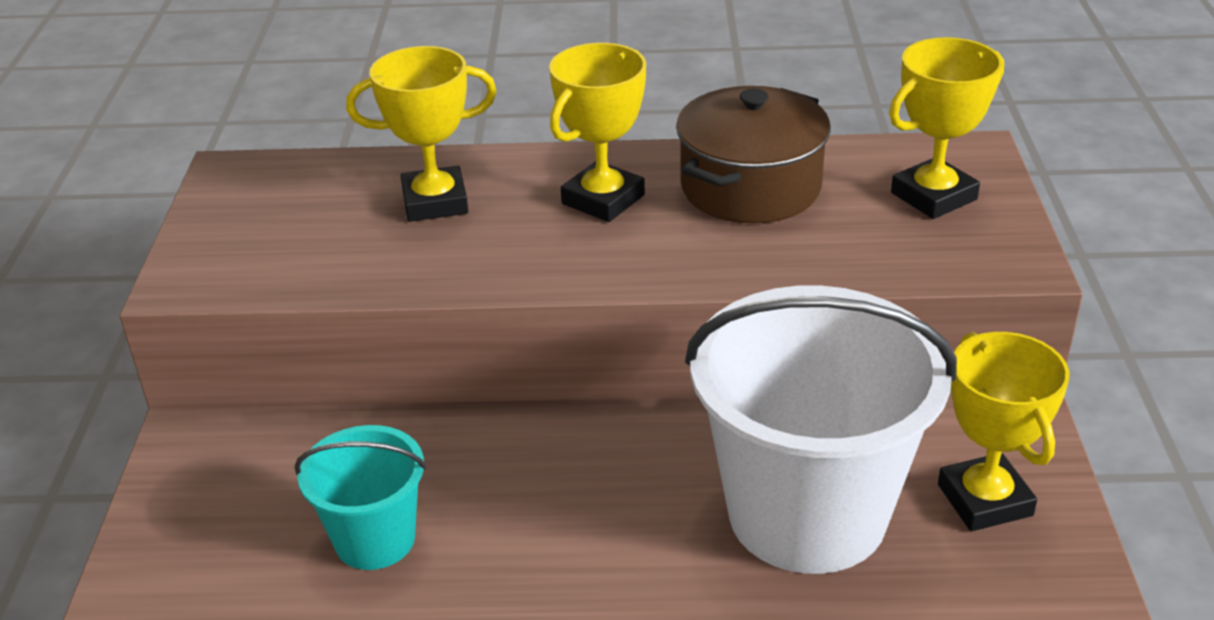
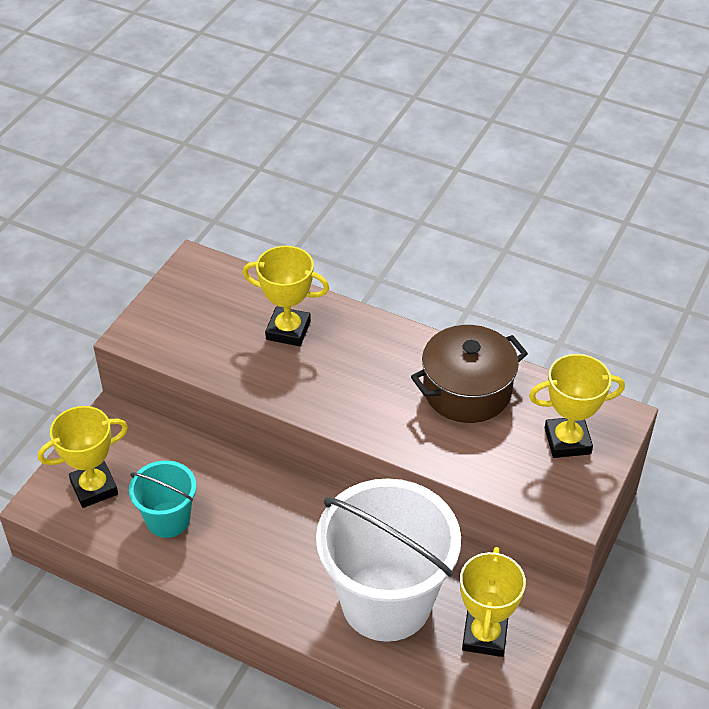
camera: 25 degrees right, 10 degrees up
(603, 199) = (379, 366): yellow trophy -> yellow trophy (94, 488)

